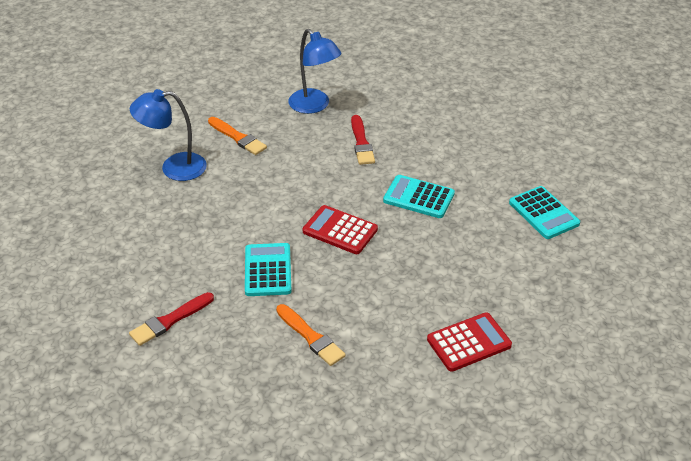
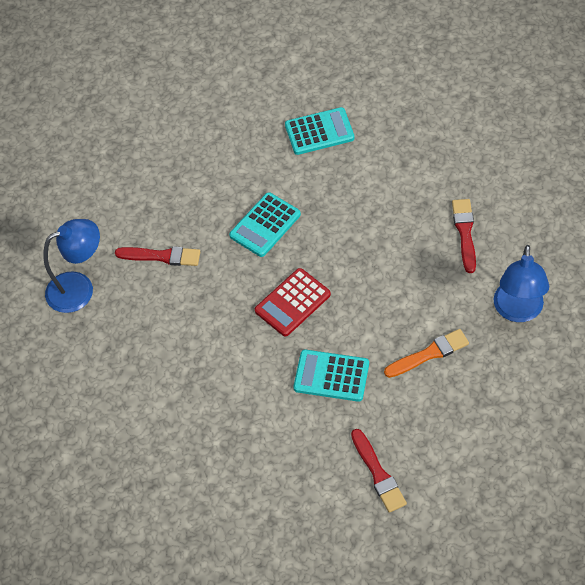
camera: 70 degrees left, 15 degrees up
(174, 168) = (139, 446): blue lamp -> blue lamp (517, 311)
(238, 137) = (108, 373): orange brush -> none
(469, 343) = (465, 232): red calculator -> red brush

